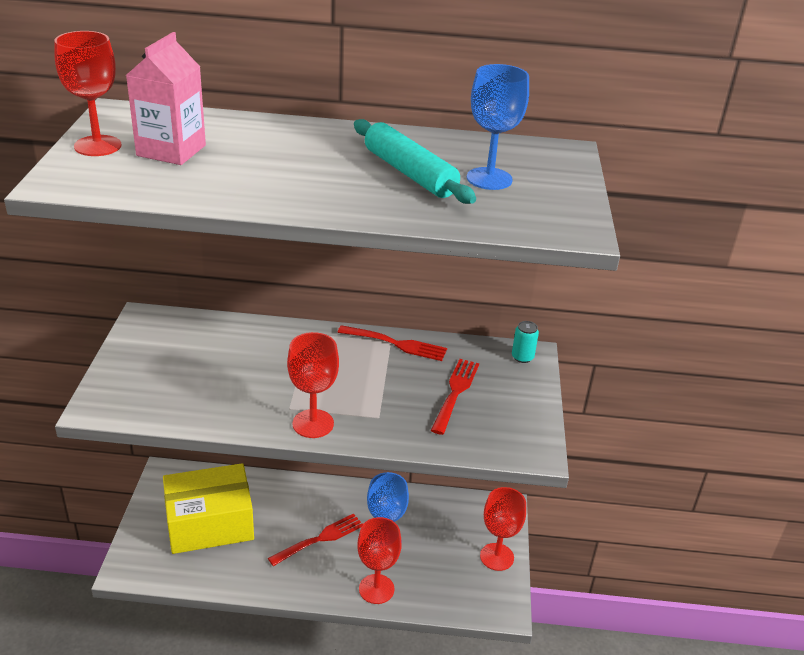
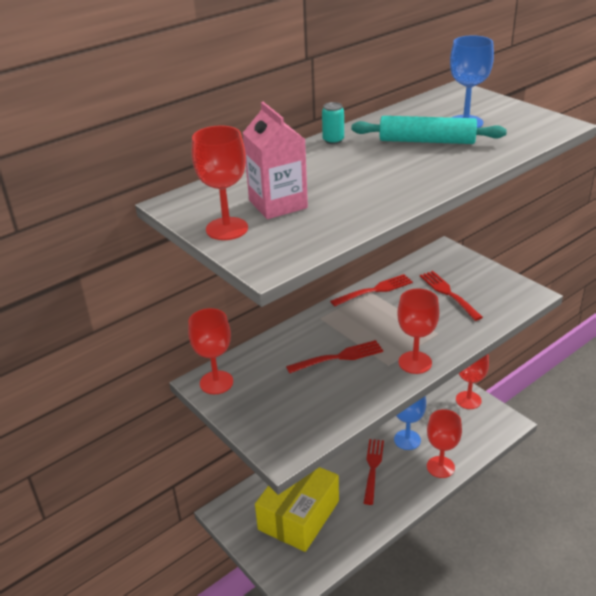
camera: 40 degrees left, 0 degrees up
(151, 325) = (216, 382): none -> red goblet
(264, 373) = (338, 357): none -> red fork
(522, 357) = (444, 253): turquoise can -> turquoise can (333, 140)

